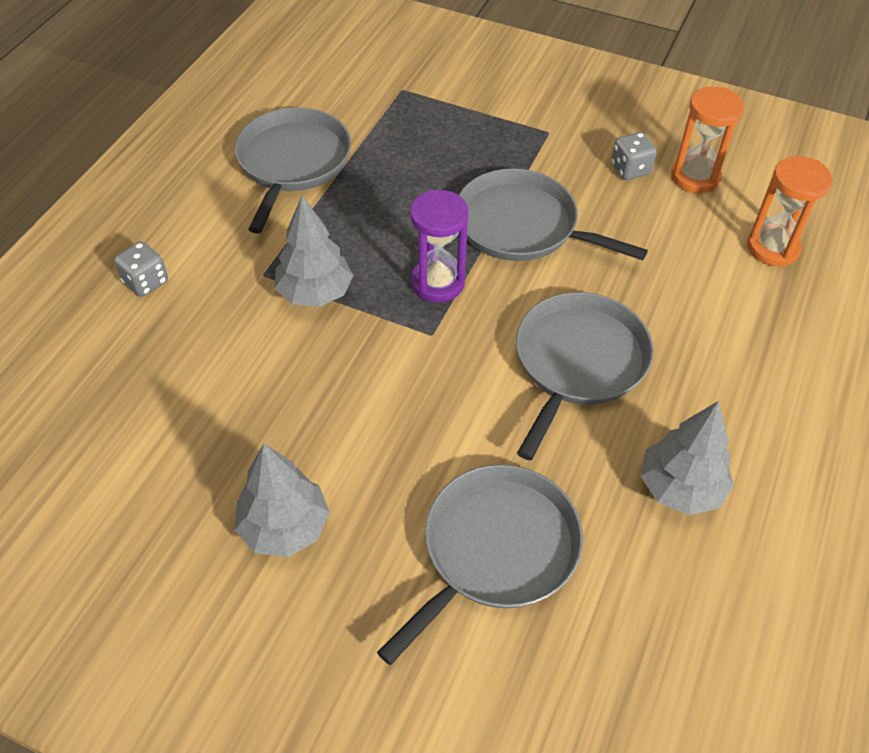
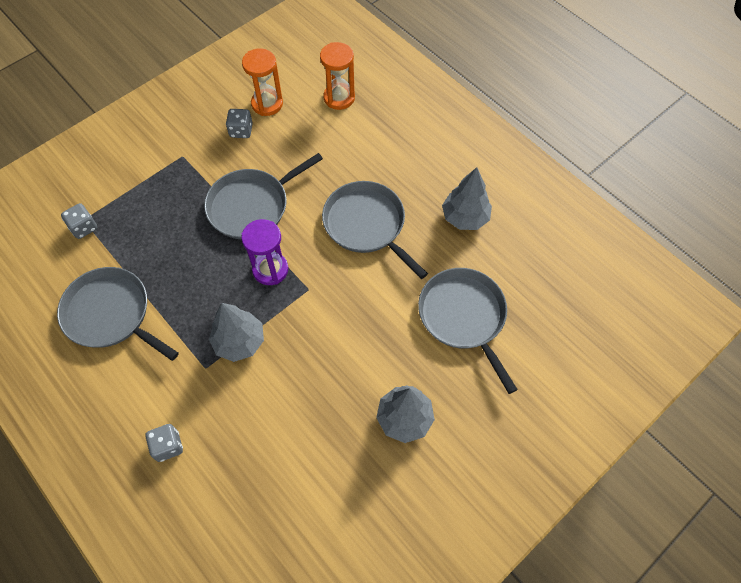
camera: 65 degrees left, 10 degrees up
(392, 94) = (84, 227): none -> grey dice

